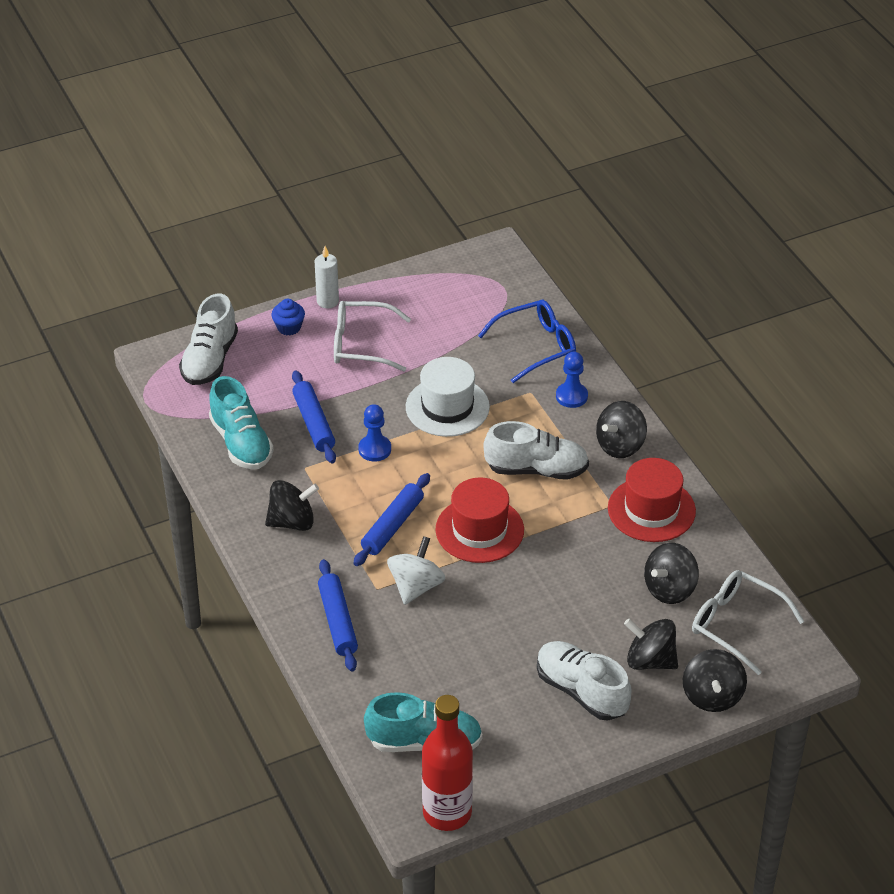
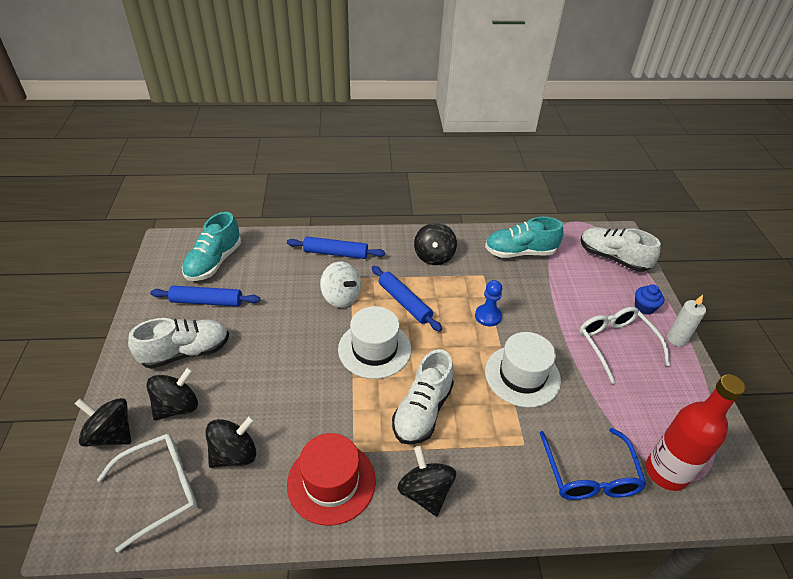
camera: 110 degrees right, 0 degrees up
(313, 423) = (528, 292): blue rolling pin -> blue rolling pin (207, 301)
(361, 344) = (616, 344): white glasses -> white glasses turned 45 degrees counterclockwise
(447, 813) = (158, 256): red bottle -> red bottle (666, 472)
(479, 530) = (374, 349): red hat -> white hat
(571, 396) = (508, 477): blue pawn -> none
(669, 589) = (234, 454): black spinning top -> black spinning top turned 75 degrees clockwise

